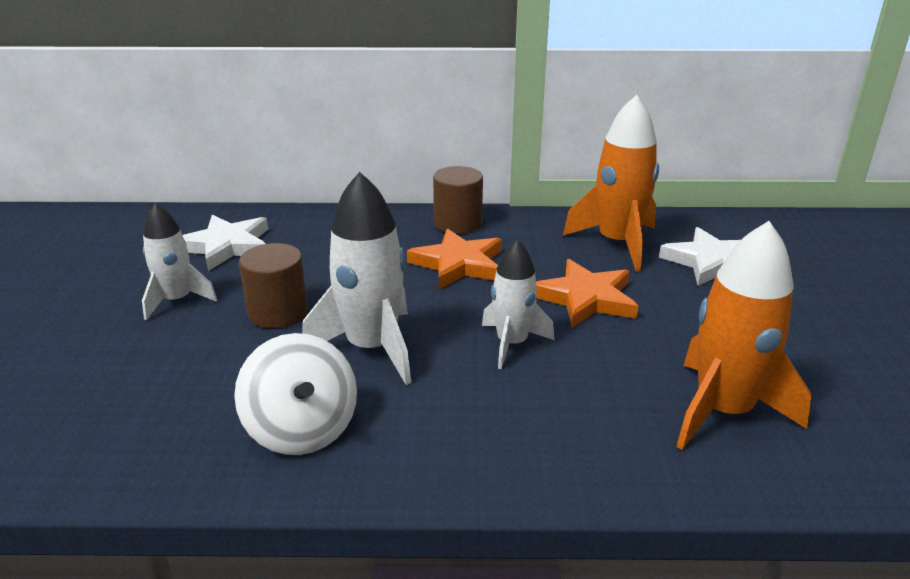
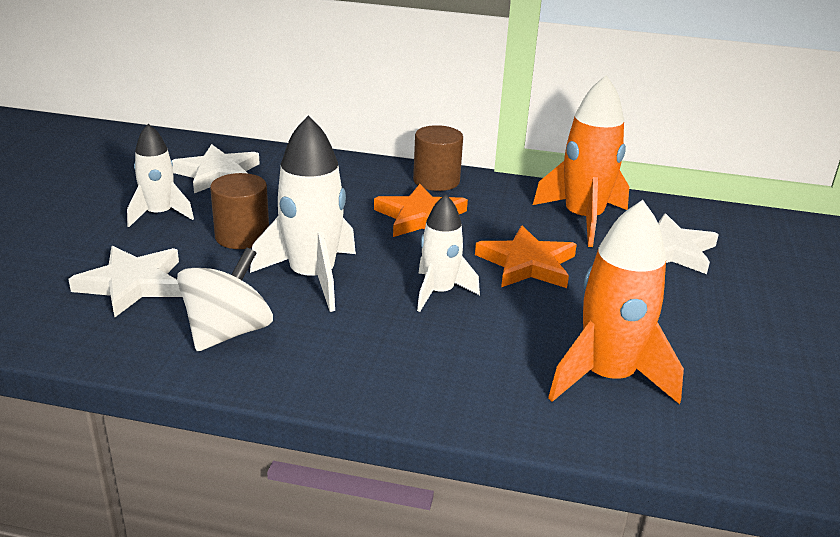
camera: 10 degrees right, 0 degrees up
(172, 388) = (133, 284): none -> white star
(302, 429) = (228, 332): white spinning top -> white spinning top turned 135 degrees counterclockwise

